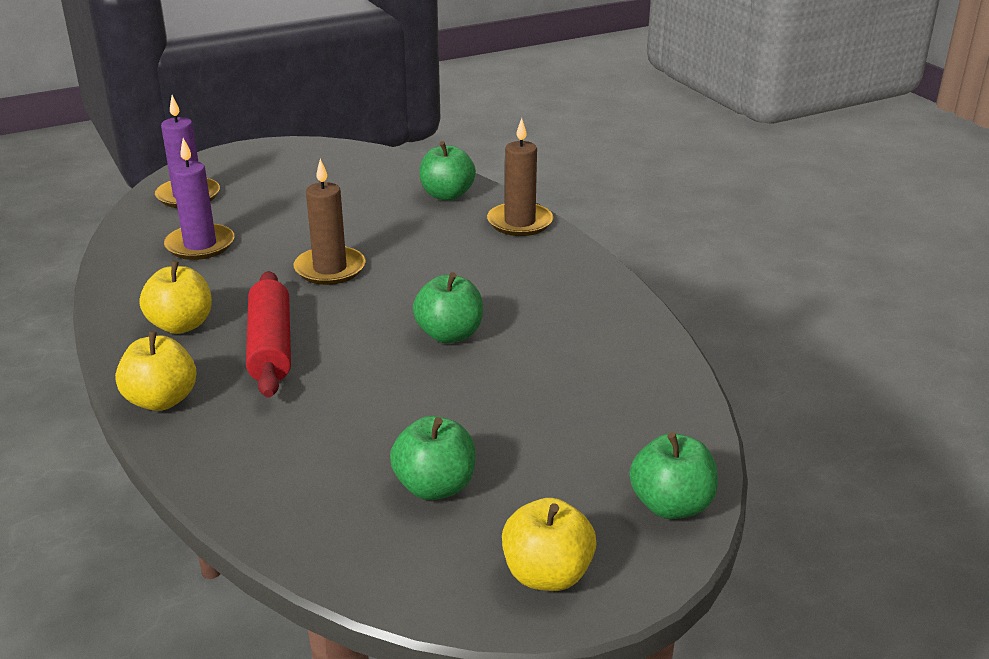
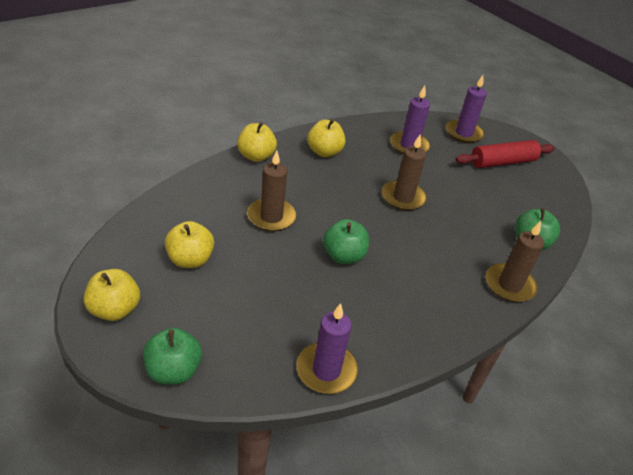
camera: 75 degrees right, 10 degrees up
(270, 346) = (312, 185): red rolling pin -> red rolling pin (502, 162)
(344, 394) = (271, 217): none -> brown candle
(435, 486) = (190, 259): green apple -> yellow apple
(660, 371) = (326, 370): none -> purple candle

